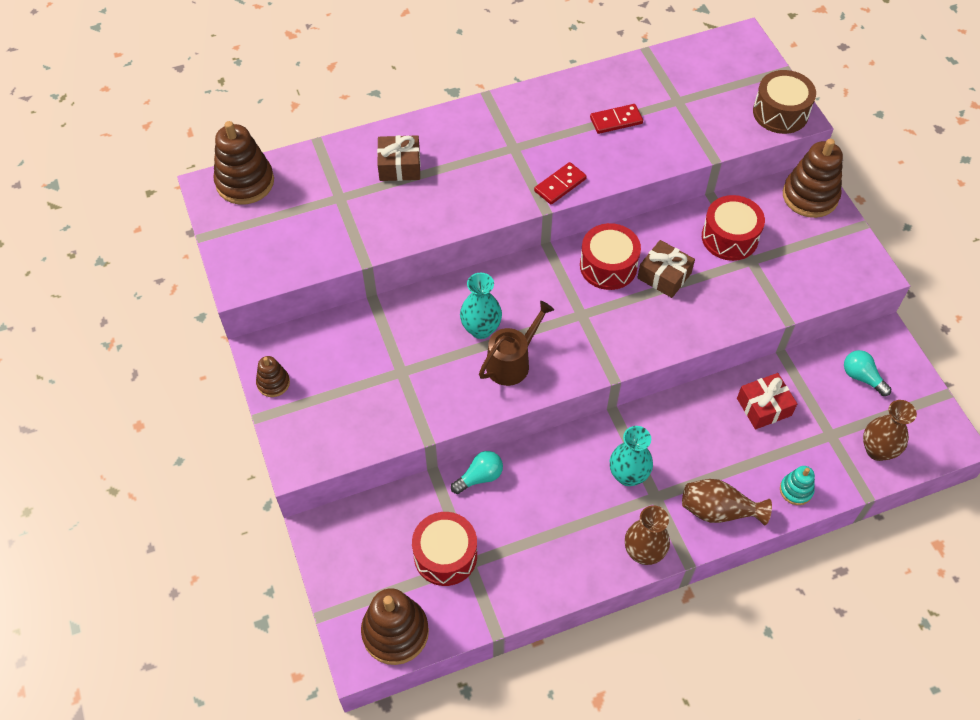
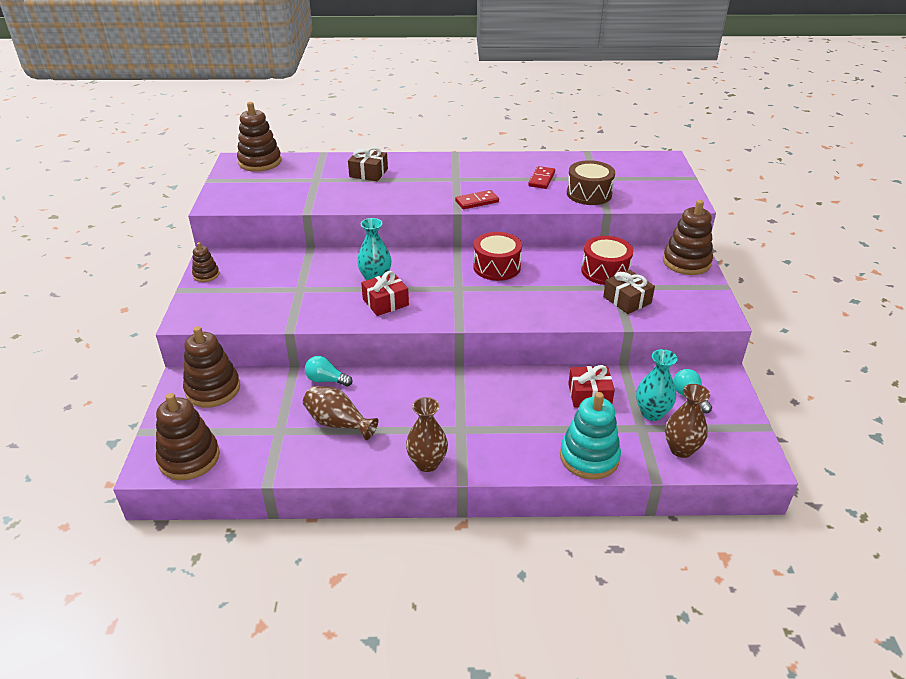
camera: 20 degrees right, 20 degrees down
(361, 532) = (213, 389): none -> brown stacking toy
(445, 555) = (264, 420): red drum -> none
(480, 477) = (326, 380): turquoise light bulb -> turquoise light bulb turned 150 degrees counterclockwise
(512, 362) = (385, 302): brown watering can -> red gift
(616, 120) = (541, 179): red domino -> red domino turned 75 degrees counterclockwise
(628, 475) = (446, 409): turquoise vase -> turquoise vase (651, 413)
(664, 276) = (538, 281): brown gift -> brown gift (627, 300)
(718, 510) = (510, 453): brown vase -> brown vase (338, 423)
(780, 113) = (675, 197): brown drum -> brown drum (589, 194)
(796, 490) = (589, 457): turquoise stacking toy -> turquoise stacking toy, size x1.88

